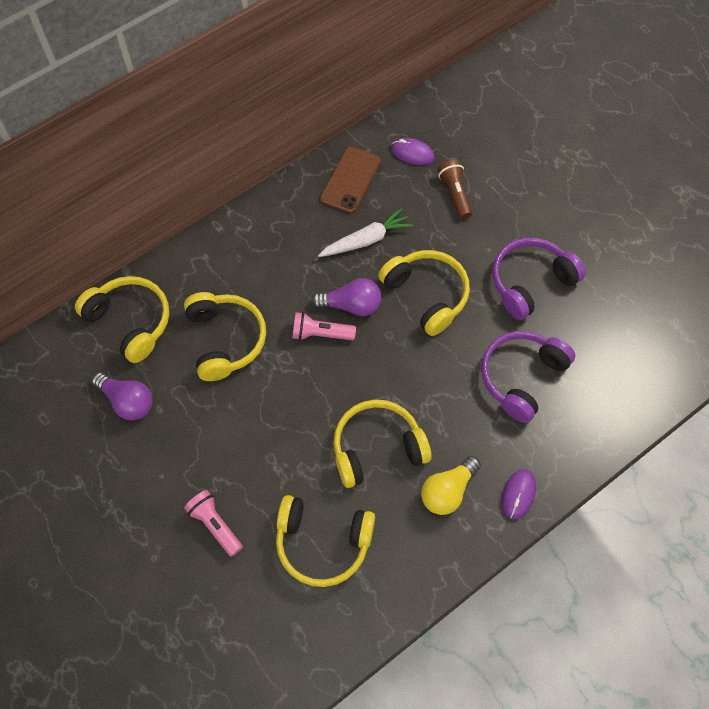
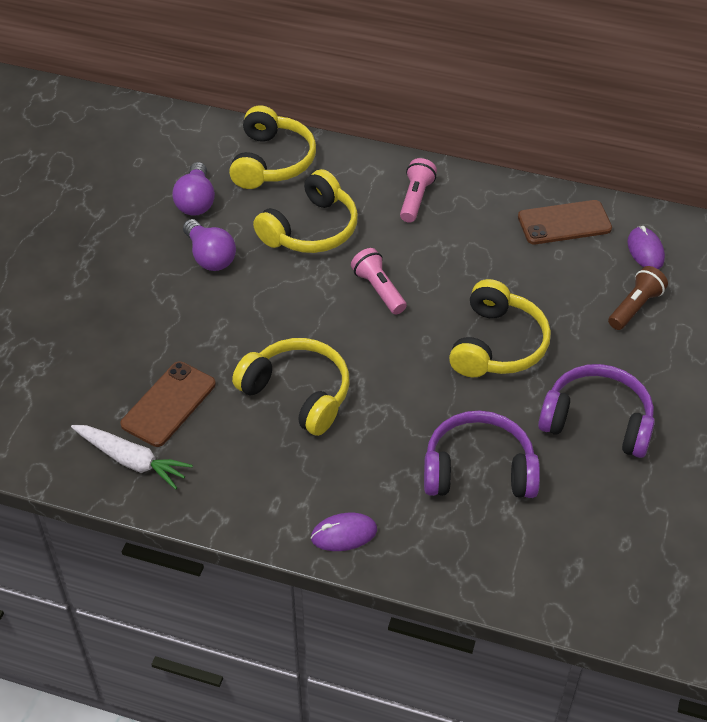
camera: 55 degrees right, 15 degrees down
(215, 525) = (128, 320): pink flashlight -> pink flashlight (416, 199)
(322, 543) = (168, 404): yellow headphones -> brown phone
(351, 305) = (430, 295): purple light bulb -> purple light bulb (210, 257)
(366, 240) = (511, 268): white carrot -> white carrot (131, 460)
(447, 491) = (298, 472): yellow light bulb -> none

